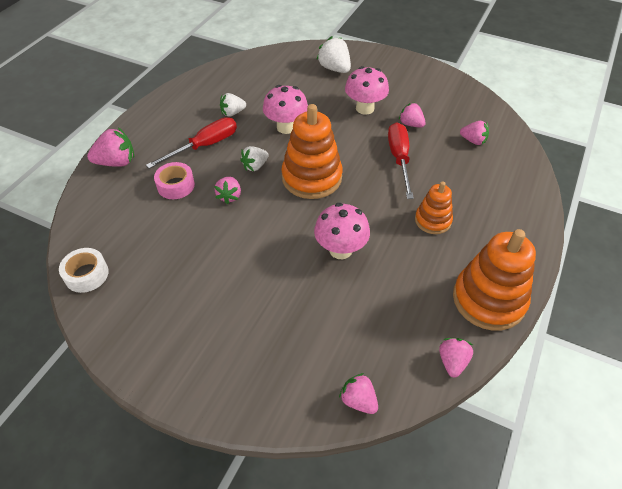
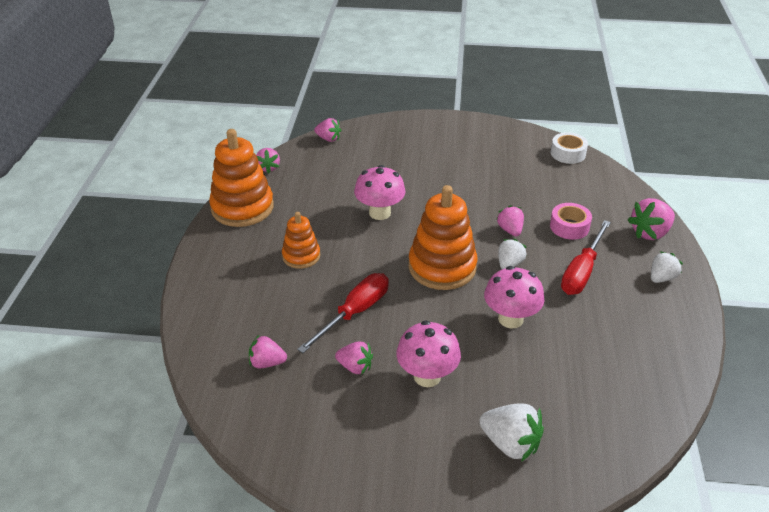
camera: 160 degrees right, 10 degrees down
(233, 113) = (590, 321): white strawberry -> white strawberry (661, 278)
(399, 159) = (355, 313): red screwdriver -> red screwdriver turned 120 degrees counterclockwise

